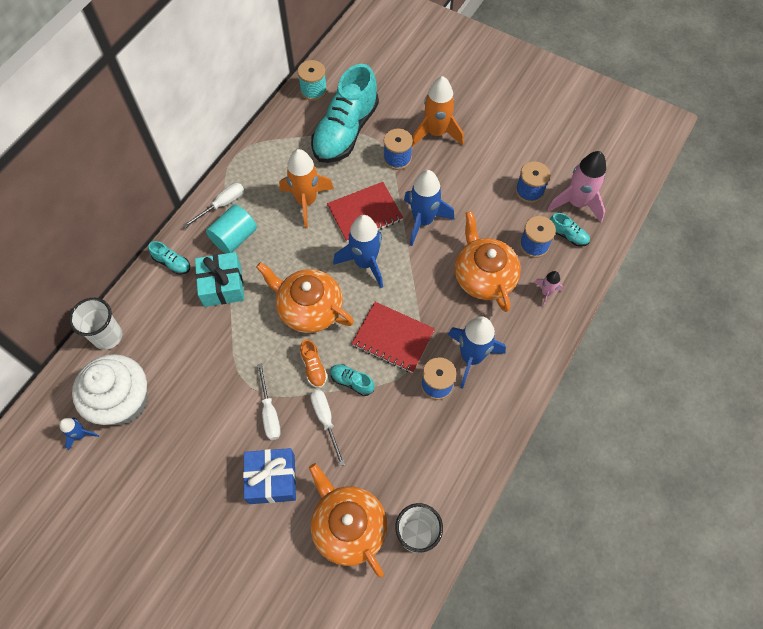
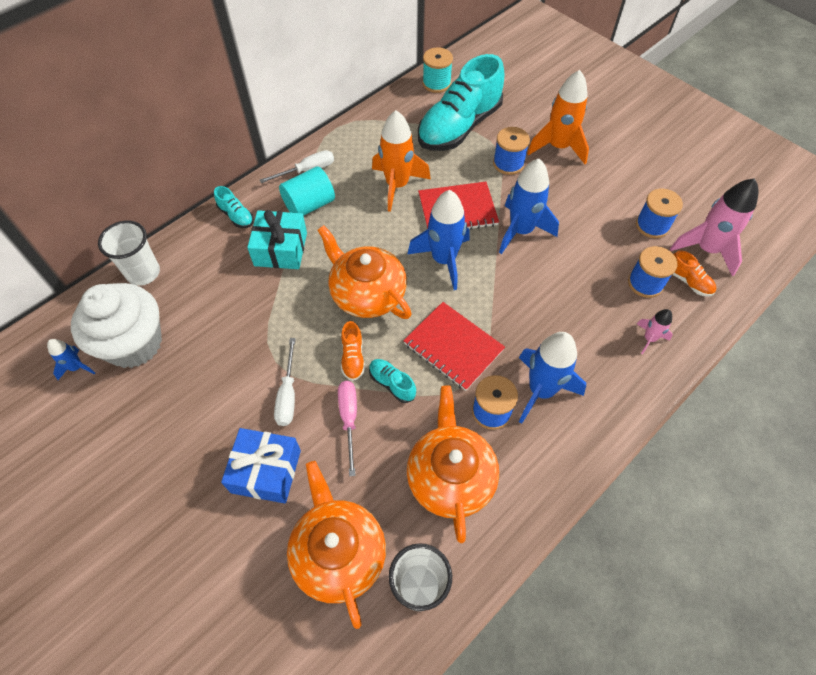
camera: 15 degrees right, 5 degrees down
(325, 420) = (349, 419): white screwdriver -> pink screwdriver
(484, 276) = (577, 304): orange teapot -> orange teapot (450, 476)
(567, 235) = (688, 281): turquoise shoe -> orange shoe

